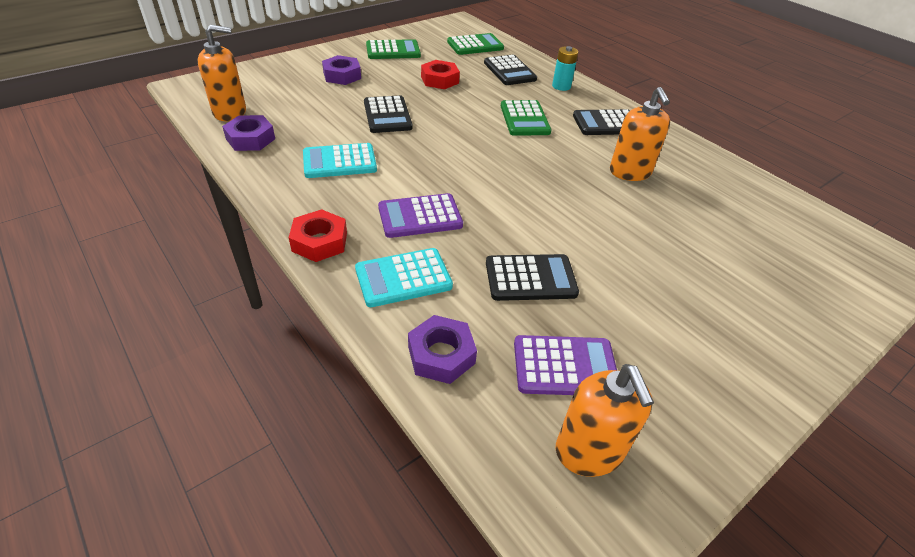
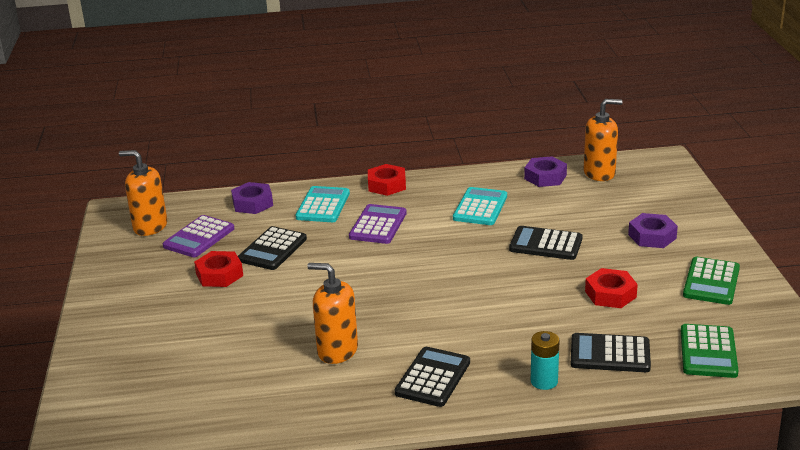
camera: 125 degrees right, 15 degrees down
(230, 112) = (599, 173): orange soap dispenser -> orange soap dispenser turned 120 degrees counterclockwise
(524, 119) = (483, 323): green calculator -> none
(614, 299) = (219, 275): none -> red nut

